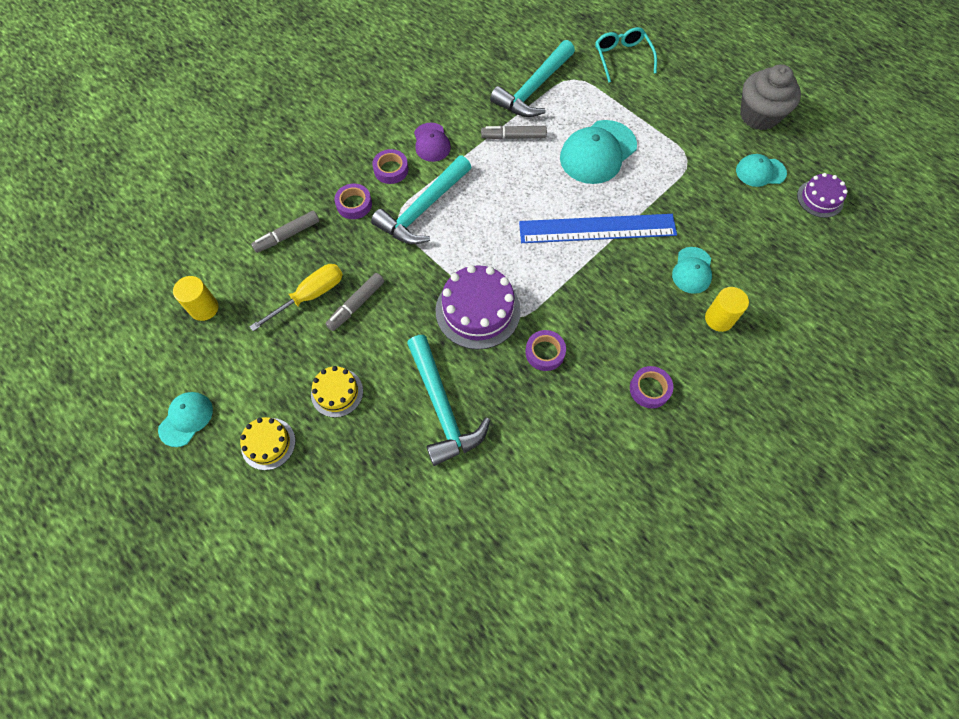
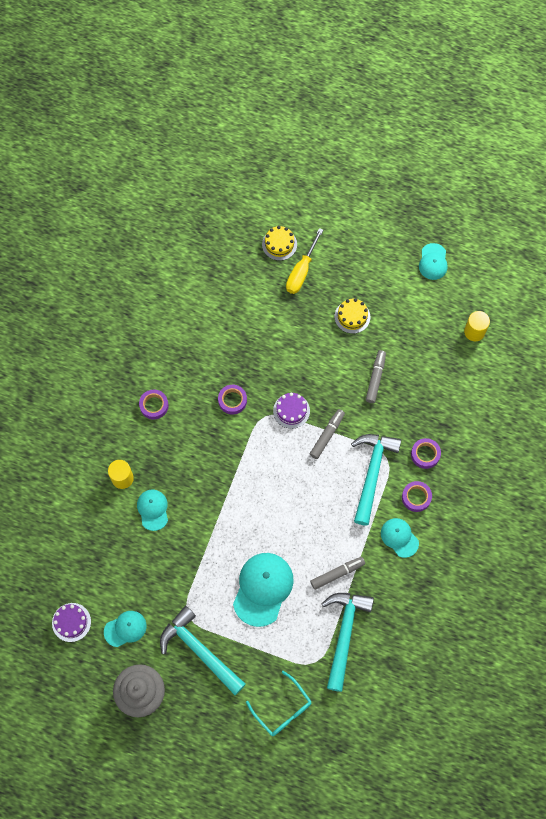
camera: 155 degrees right, 5 degrees up
(268, 443) = (374, 270): yellow cake -> yellow cake (279, 244)
(287, 235) = (456, 408): grey marker -> grey marker (327, 435)
(310, 296) = (410, 371): yellow screwdriver -> yellow screwdriver (301, 271)
(431, 142) = (399, 537): purple cap -> turquoise cap
(442, 408) = (281, 336): turquoise hammer -> turquoise hammer (199, 650)
(478, 310) = (291, 411): purple cake -> purple cake, size x0.58
(597, 229) = (235, 515): blue ruler -> none

